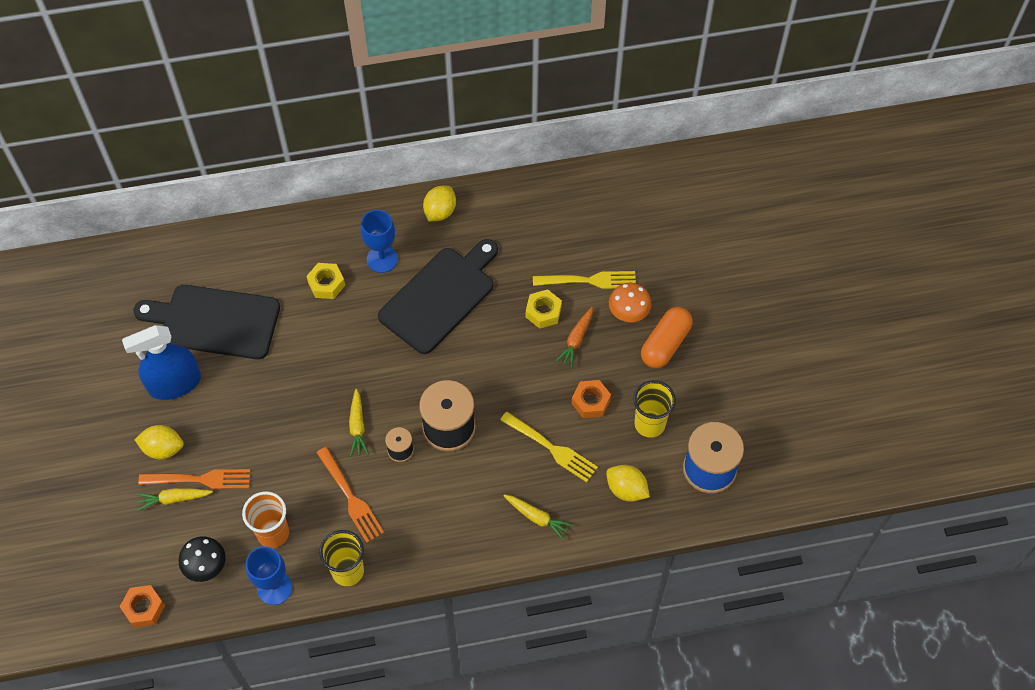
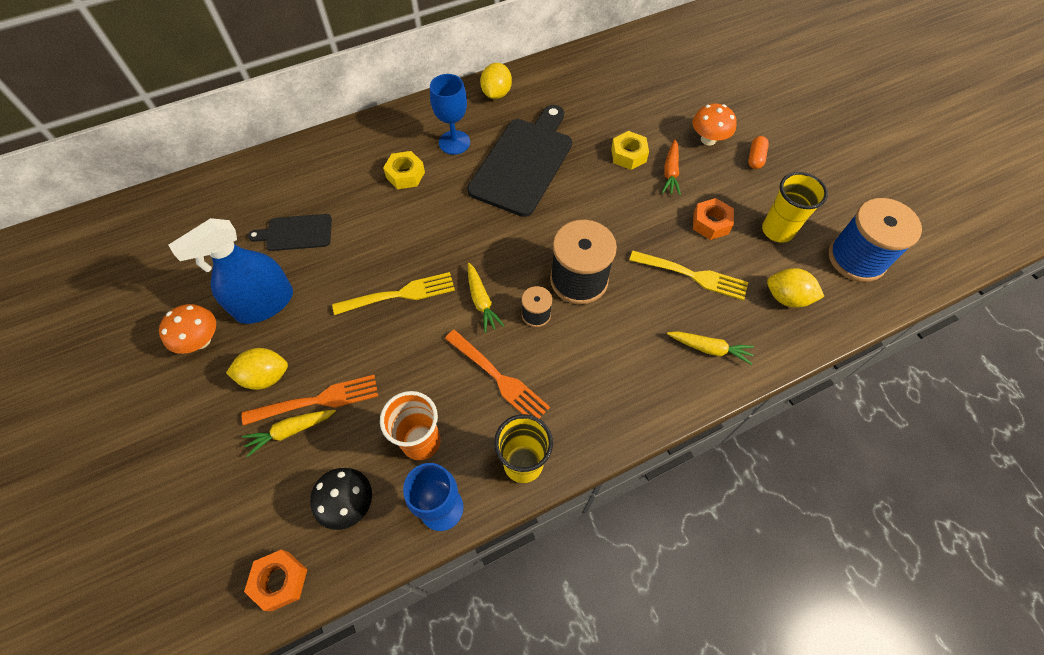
camera: 15 degrees left, 0 degrees up
(117, 404) = (201, 340): none -> orange mushroom
(214, 321) = (296, 233): black cutting board -> black cutting board, size x0.52
(588, 281) = (658, 121): yellow fork -> yellow fork (399, 295)
(665, 344) = (755, 158): orange capsule -> orange capsule, size x0.53

